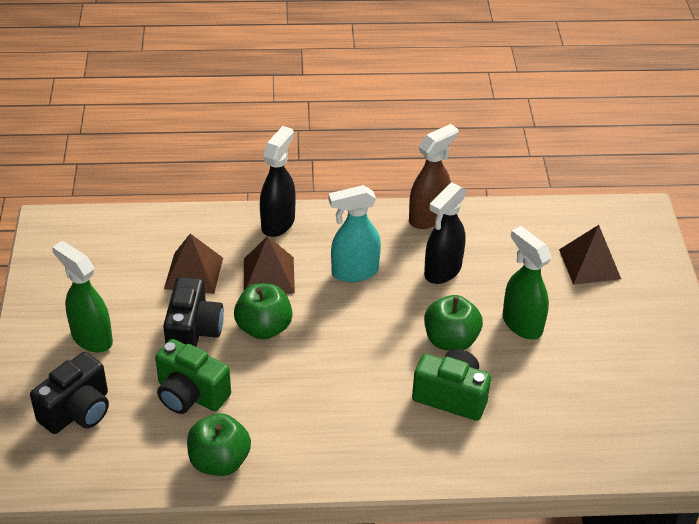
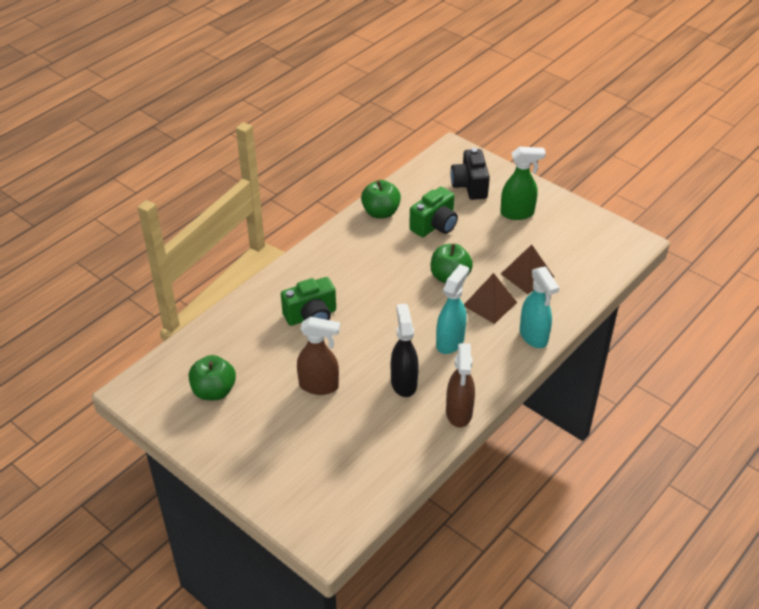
camera: 135 degrees right, 0 degrees up
(190, 394) = (434, 225): green camera -> green camera turned 150 degrees clockwise
(193, 332) = (478, 250): black camera -> none
(278, 223) = (533, 336): black spray bottle -> turquoise spray bottle
(450, 340) = (347, 345): green apple -> green apple (214, 391)
(521, 324) = (319, 386): green spray bottle -> brown spray bottle
(589, 264) = (321, 463): brown pyramid -> none

